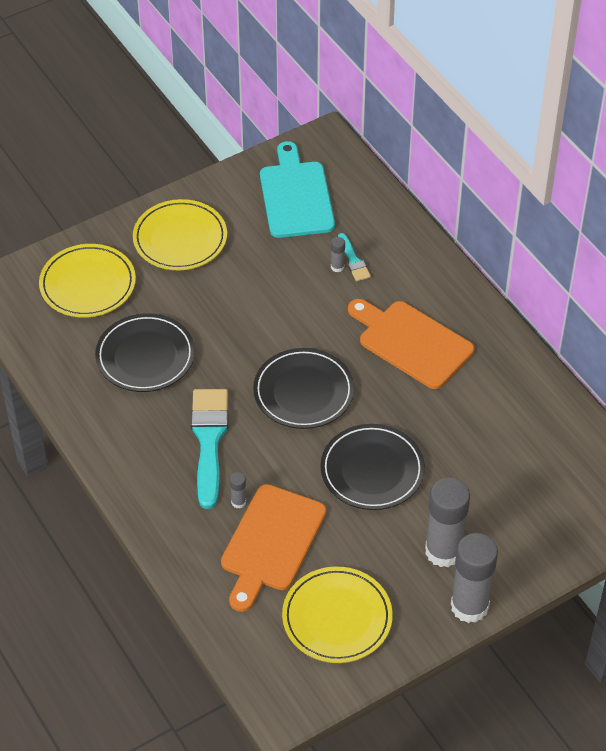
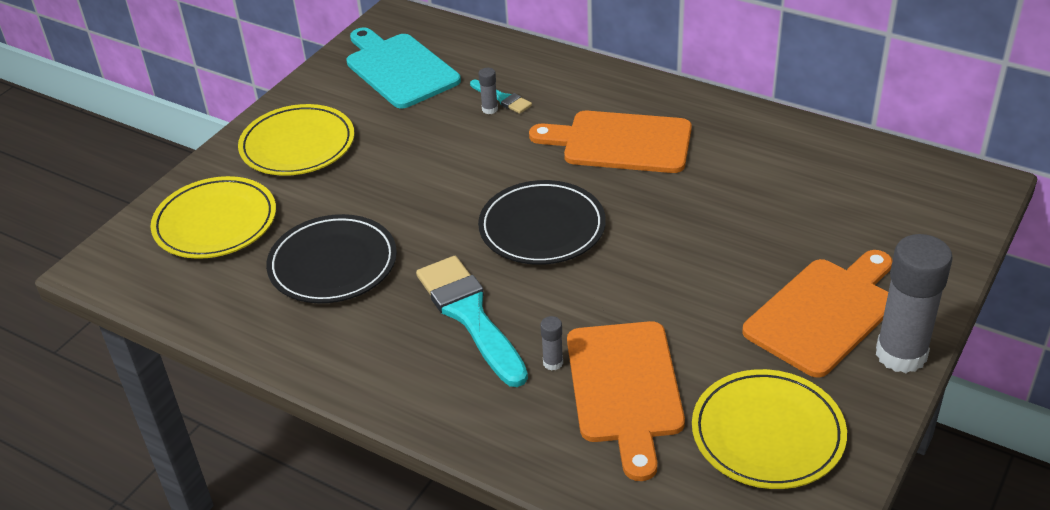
camera: 25 degrees left, 10 degrees down
(372, 470) = (678, 269): black plate -> none
(443, 551) = (823, 313): grey glue stick -> orange cutting board

